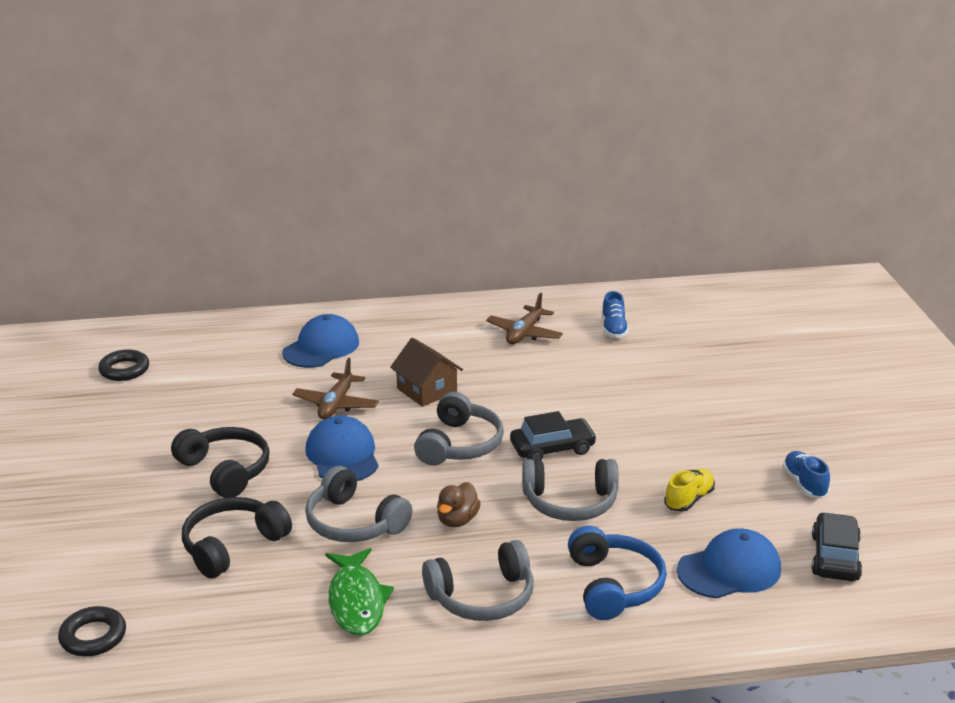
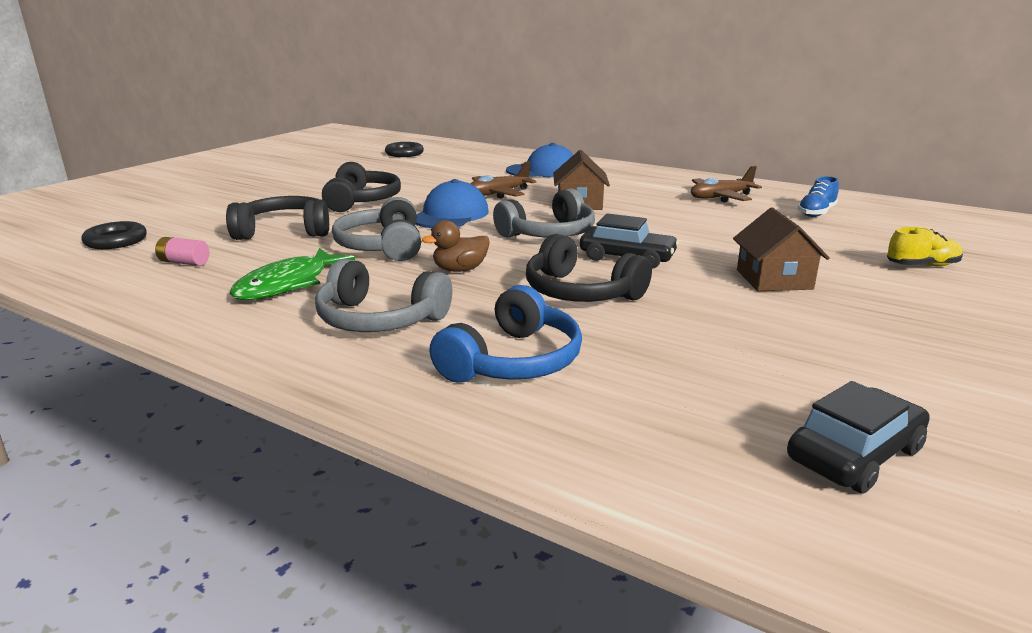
camera: 40 degrees right, 5 degrees down
(221, 625) = (184, 262): none -> pink battery
(570, 503) = (580, 292): grey headphones -> black headphones
(668, 429) = (774, 279): none -> brown house
(689, 499) = (716, 331): yellow shoe -> yellow shoe (922, 266)
(729, 570) = (672, 403): blue cap -> none
(804, 484) = (902, 370): blue shoe -> none

